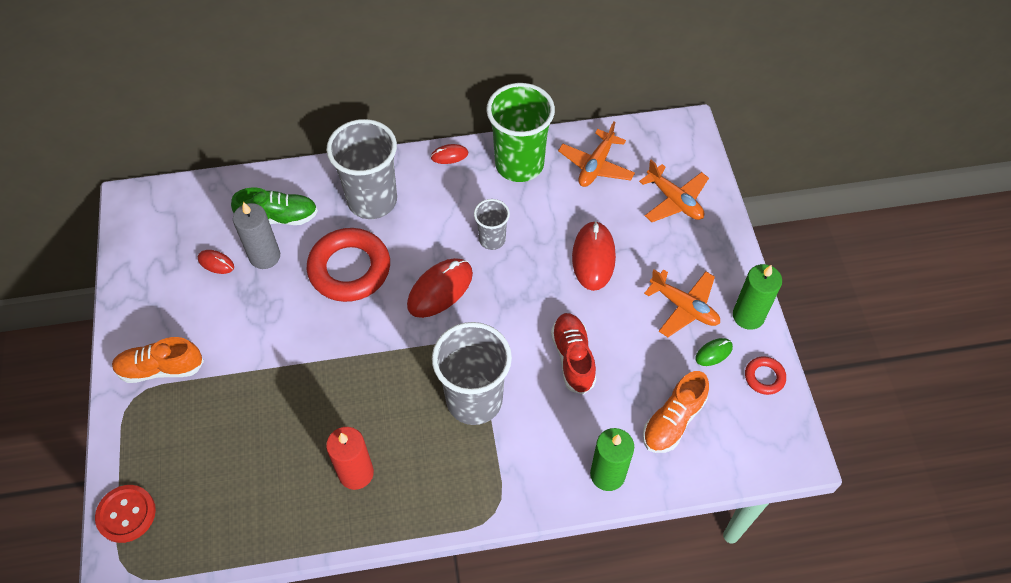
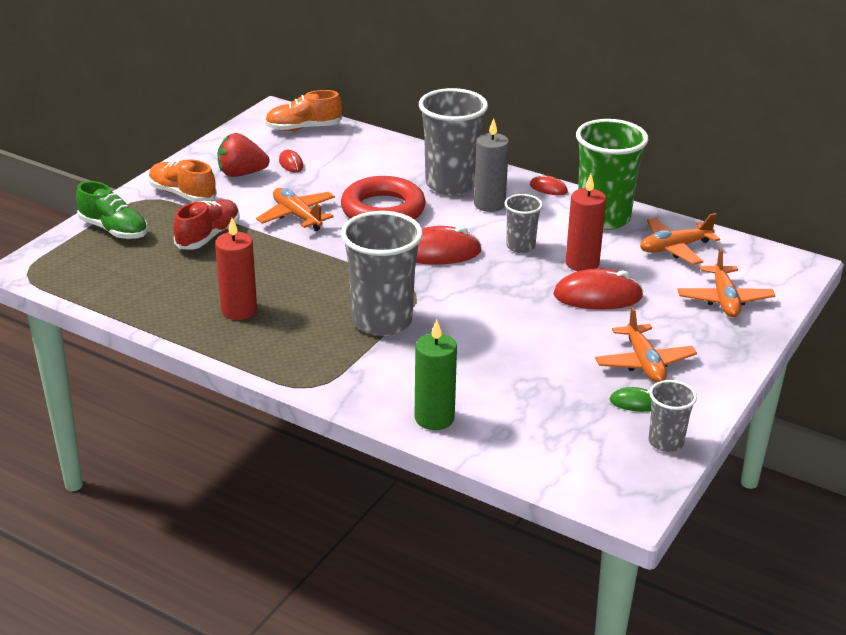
camera: 40 degrees right, 25 degrees down
(126, 514) = (64, 248): red button -> none
(186, 305) = (241, 174): none -> red strawberry
(265, 256) = (329, 176): grey candle -> grey candle (489, 204)
(278, 217) = (367, 162): green shoe -> green shoe (114, 230)
(288, 326) = (297, 216): none -> orange plane
(551, 228) = (582, 263): none -> red candle
(573, 358) = (498, 340): red shoe -> red shoe (208, 236)
(593, 257) = (597, 296): red mouse -> red mouse turned 45 degrees clockwise
(673, 420) = (538, 420): orange shoe -> orange shoe (303, 128)
(748, 316) = (702, 399): green candle -> none
(764, 377) = (666, 442): red ring -> grey cup

